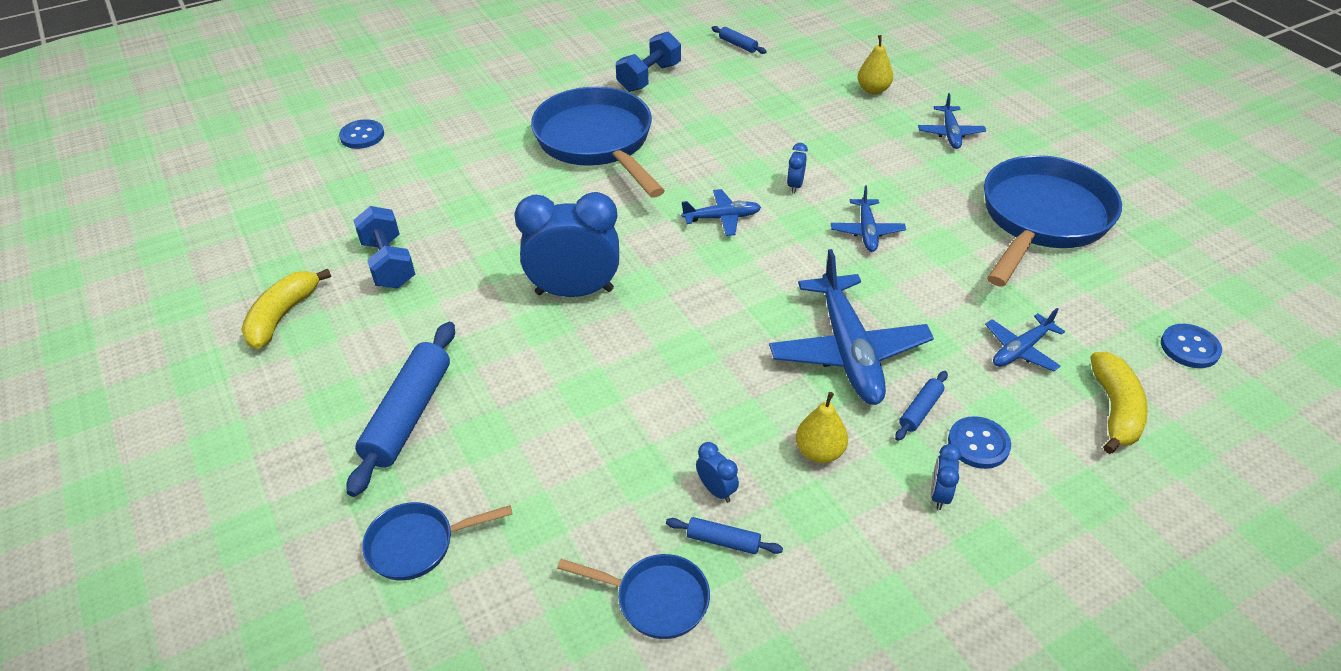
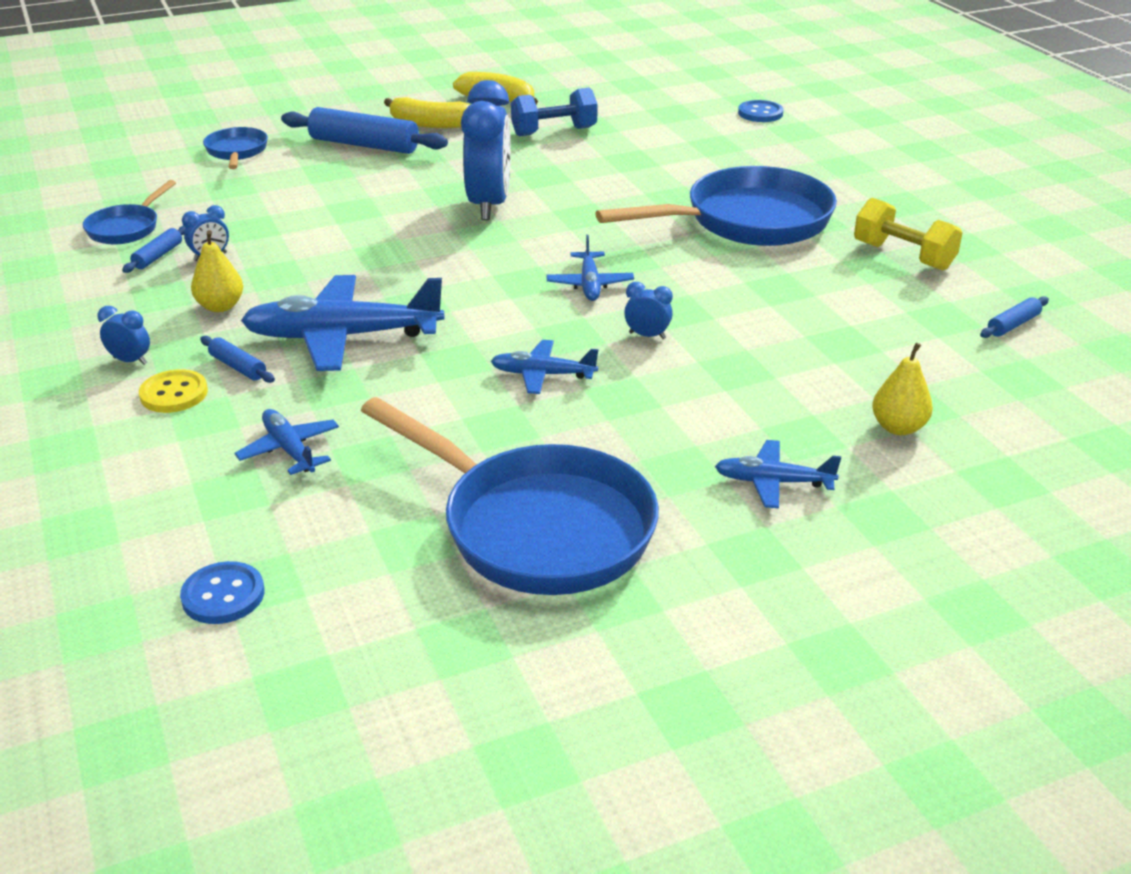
camera: 95 degrees right, 10 degrees down
(649, 77) = (903, 256): blue dumbbell -> yellow dumbbell
(978, 444) = (174, 394): blue button -> yellow button
(1115, 410) = (161, 498): yellow banana -> yellow banana (430, 124)

